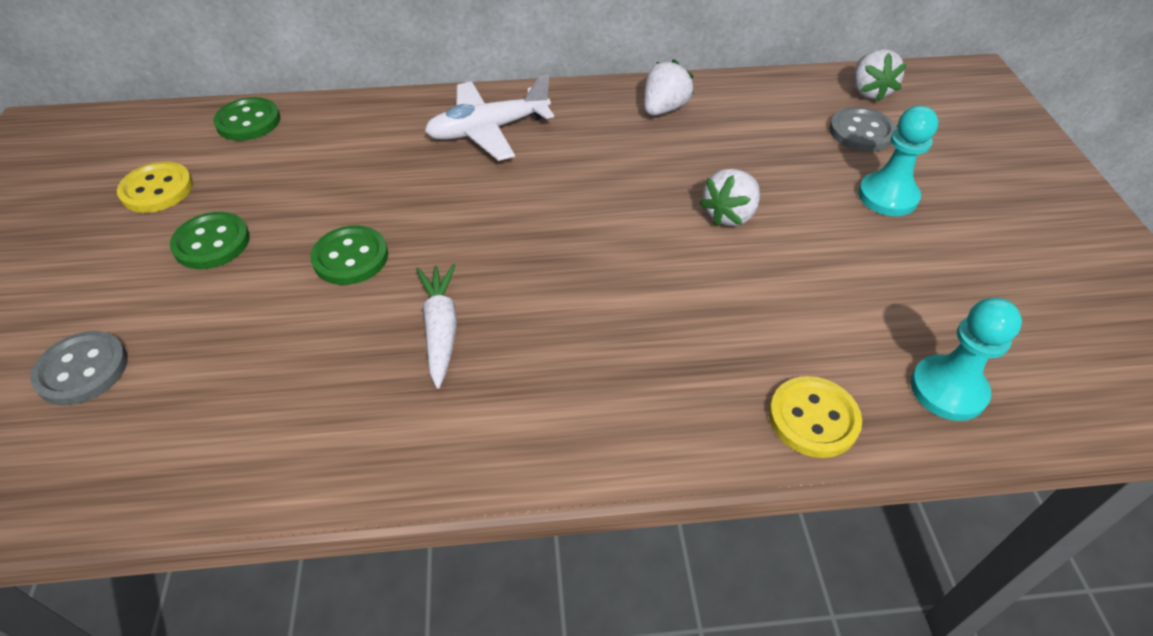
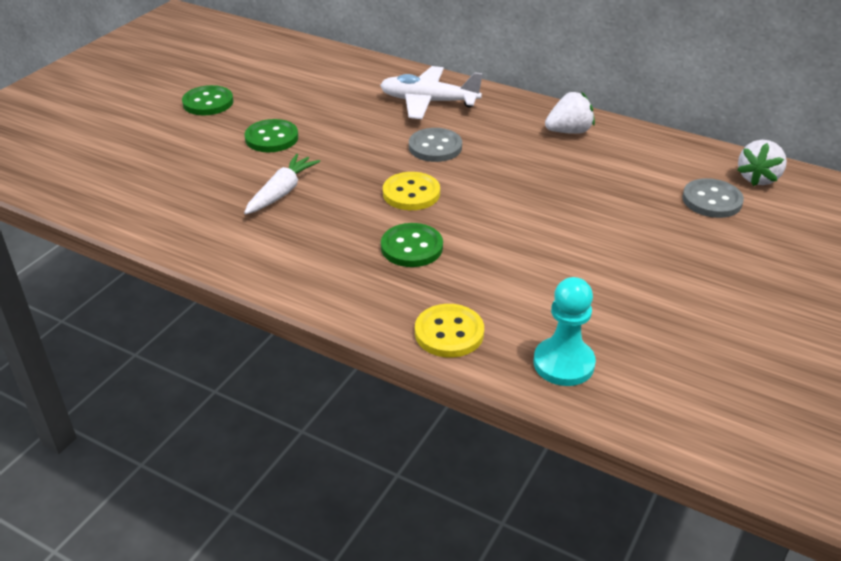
camera: 35 degrees right, 10 degrees down
(82, 370) = (94, 136): grey button -> grey button (435, 147)
(157, 189) = (207, 66): yellow button -> yellow button (411, 193)
(248, 121) = (289, 48): green button -> green button (412, 247)
(730, 215) = (536, 209): white strawberry -> none
(887, 196) = (676, 246): turquoise pawn -> none

